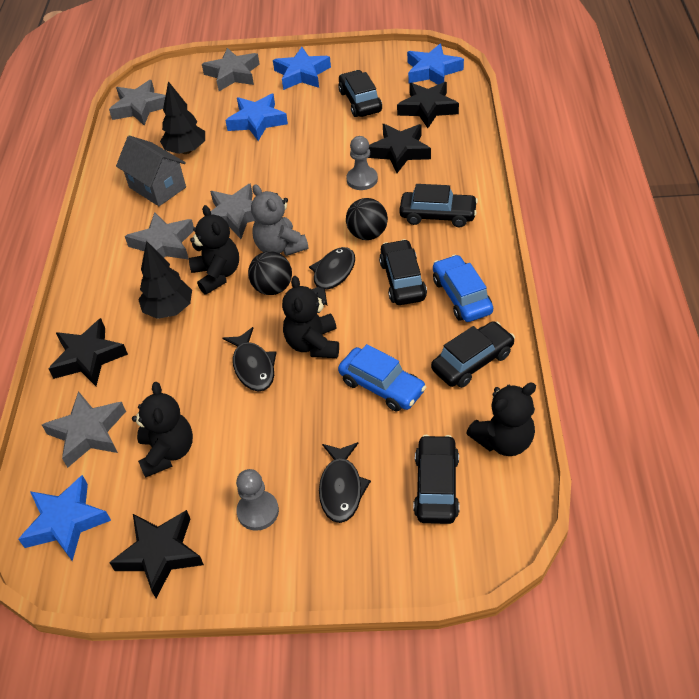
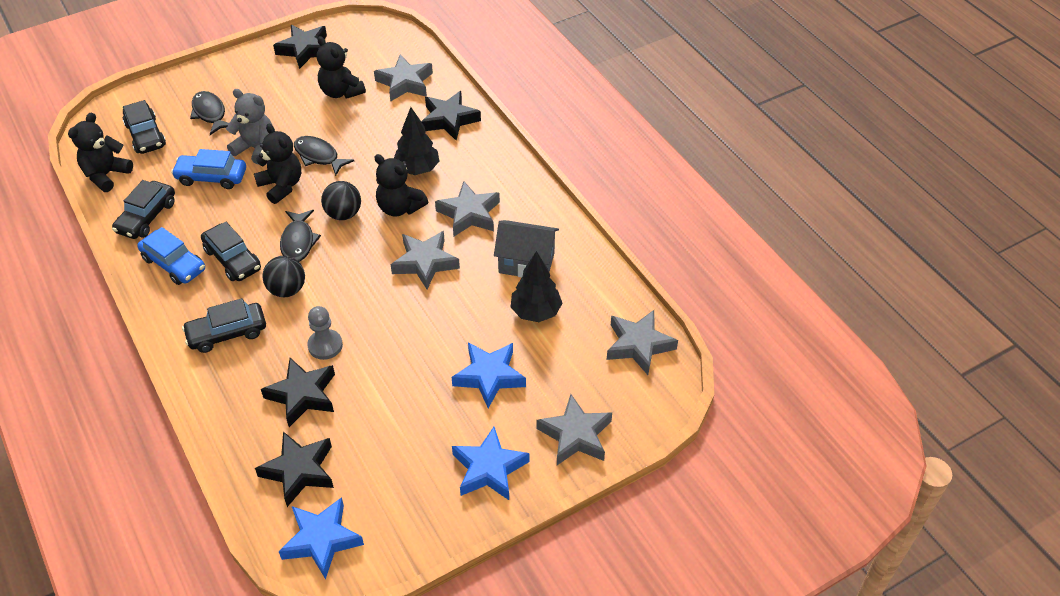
camera: 145 degrees right, 0 degrees up
(66, 522) = (376, 43): blue star -> none
(258, 511) = (258, 86): grey pawn -> none
(280, 247) = (362, 249): grey teddy bear -> grey teddy bear (256, 148)
(360, 101) = (388, 451): black car -> none

